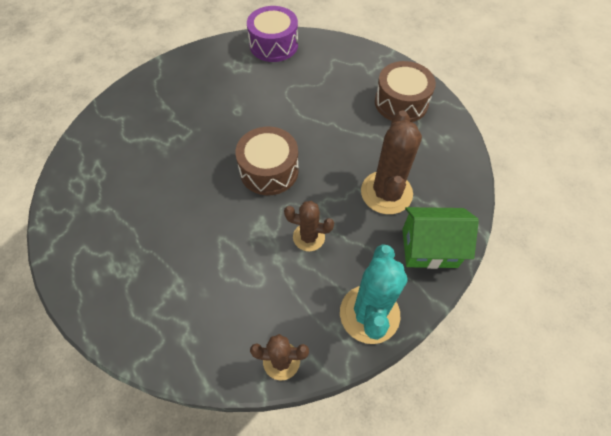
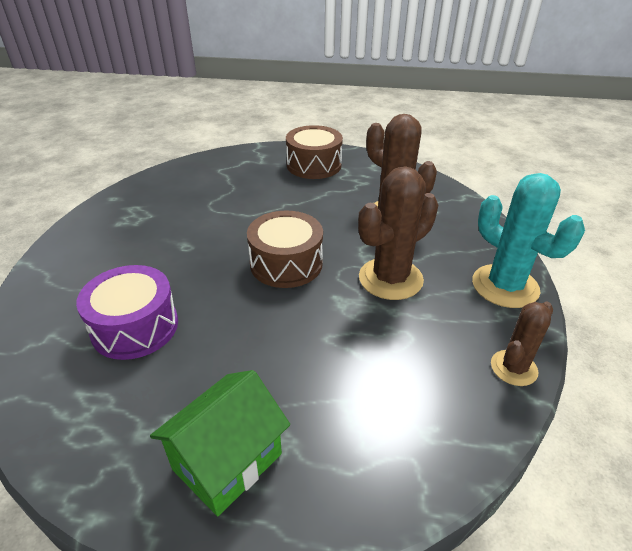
camera: 50 degrees left, 20 degrees down
(273, 45) = (147, 188): purple drum -> purple drum (135, 327)
(308, 237) = (390, 279): brown cactus -> brown cactus, size x1.71
(429, 248) = (468, 224): green house -> green house (227, 461)

